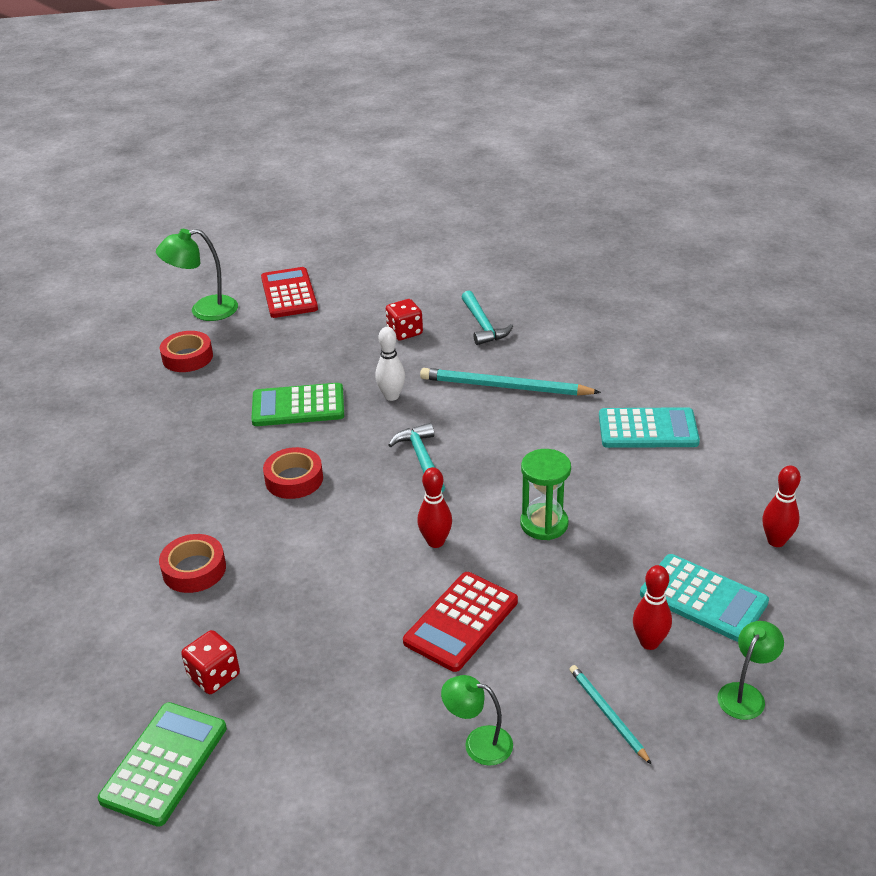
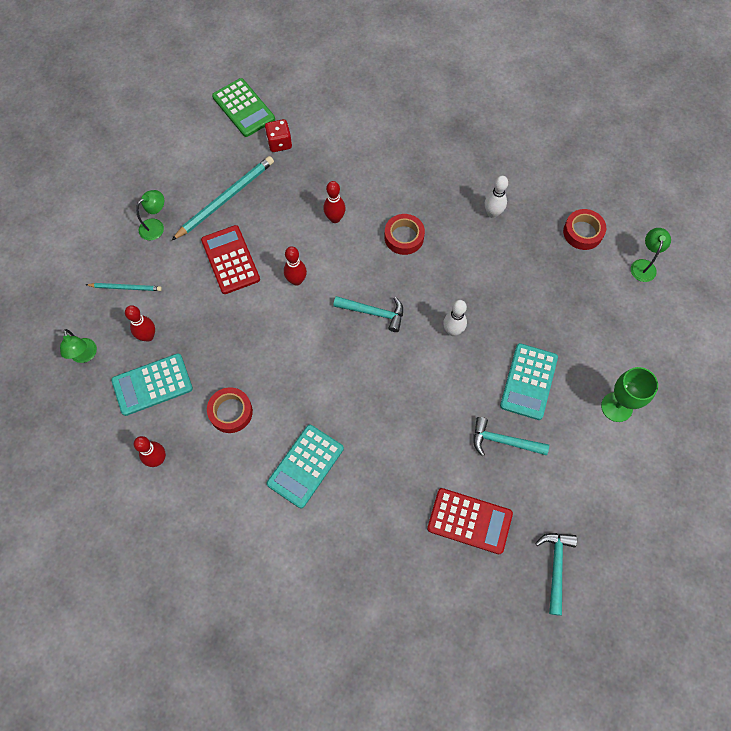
camera: 120 degrees right, 30 degrees up
(194, 569) = (361, 161): red tape -> red tape (231, 412)
(204, 310) = (644, 265): green lamp -> green lamp, size x0.66
(205, 425) = (492, 213): none -> white bowling pin
(289, 294) = (636, 331): red calculator -> red calculator (469, 521)
(298, 406) = (479, 271): green calculator -> none
(311, 551) = (335, 218): none -> red bowling pin
(383, 281) = (616, 407): none -> green goblet
(405, 332) = (528, 381): red dice -> turquoise calculator
(504, 387) = (415, 407): turquoise pencil -> turquoise pencil (226, 199)
(544, 524) = (268, 344): green hourglass -> none
(566, 266) = (556, 567): none -> turquoise hammer

